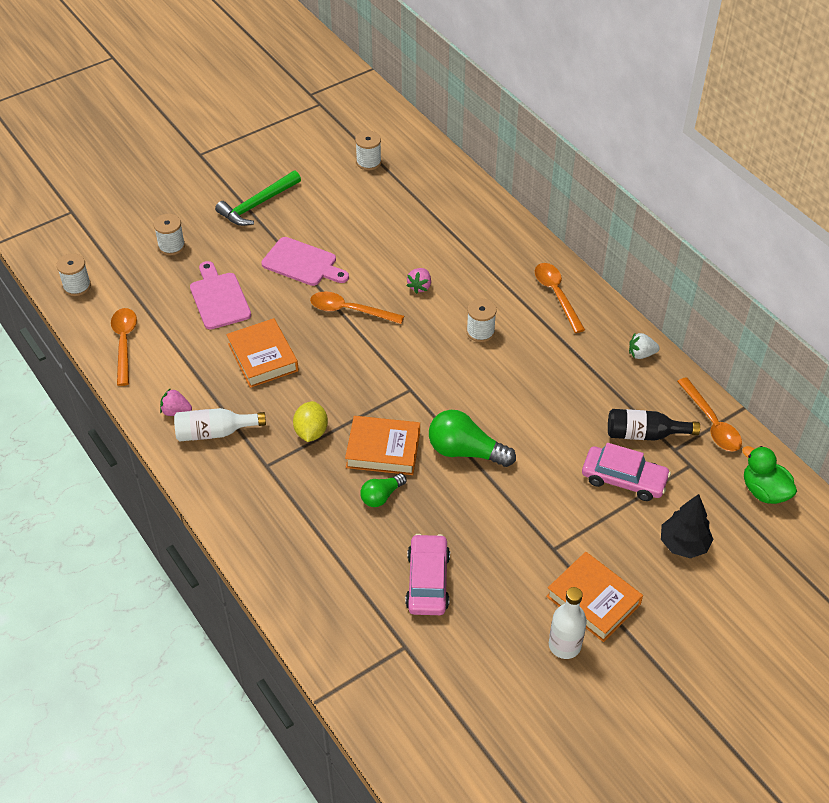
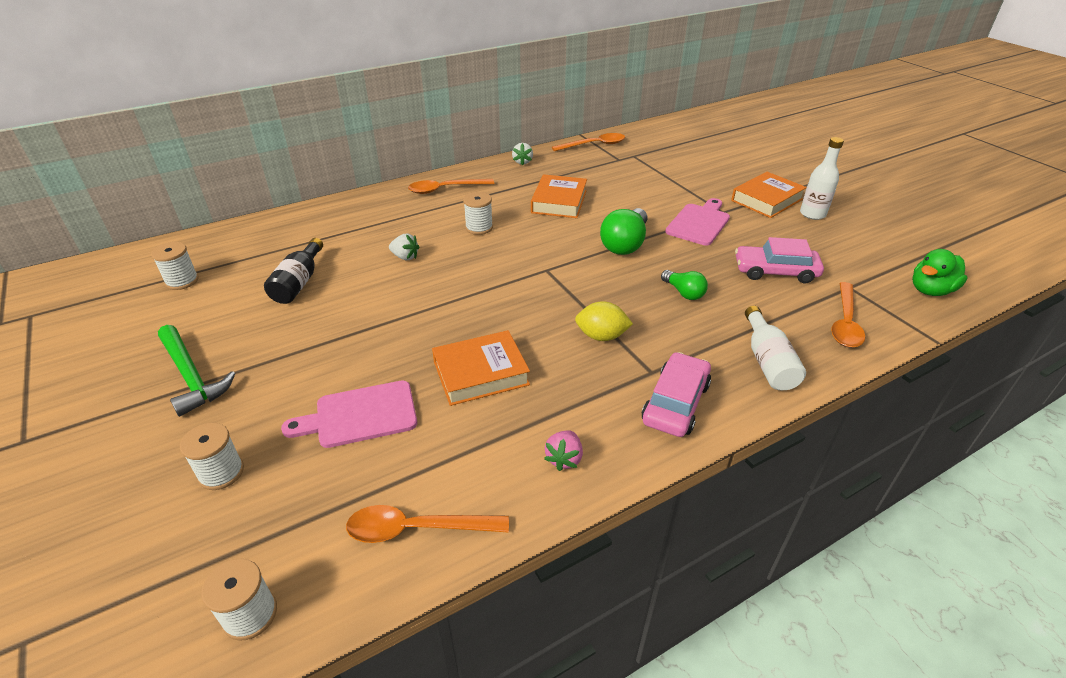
camera: 85 degrees left, 10 degrees down
(215, 432) = (602, 417): white bottle -> white bottle (768, 361)
(302, 263) = (329, 337): pink cutting board -> pink cutting board (699, 223)
(350, 310) = (424, 303): orange spoon -> orange spoon (845, 322)
(383, 449) = (625, 289): orange book -> orange book (559, 201)
(419, 286) = (405, 257): pink strawberry -> white strawberry
(624, 479) = (649, 179): pink car -> pink car (675, 403)
(644, 434) = (605, 168): black bottle -> black bottle (299, 283)
(683, 544) = (705, 164): black tree -> none
(764, 491) = (654, 136): green duck -> green duck (930, 290)

